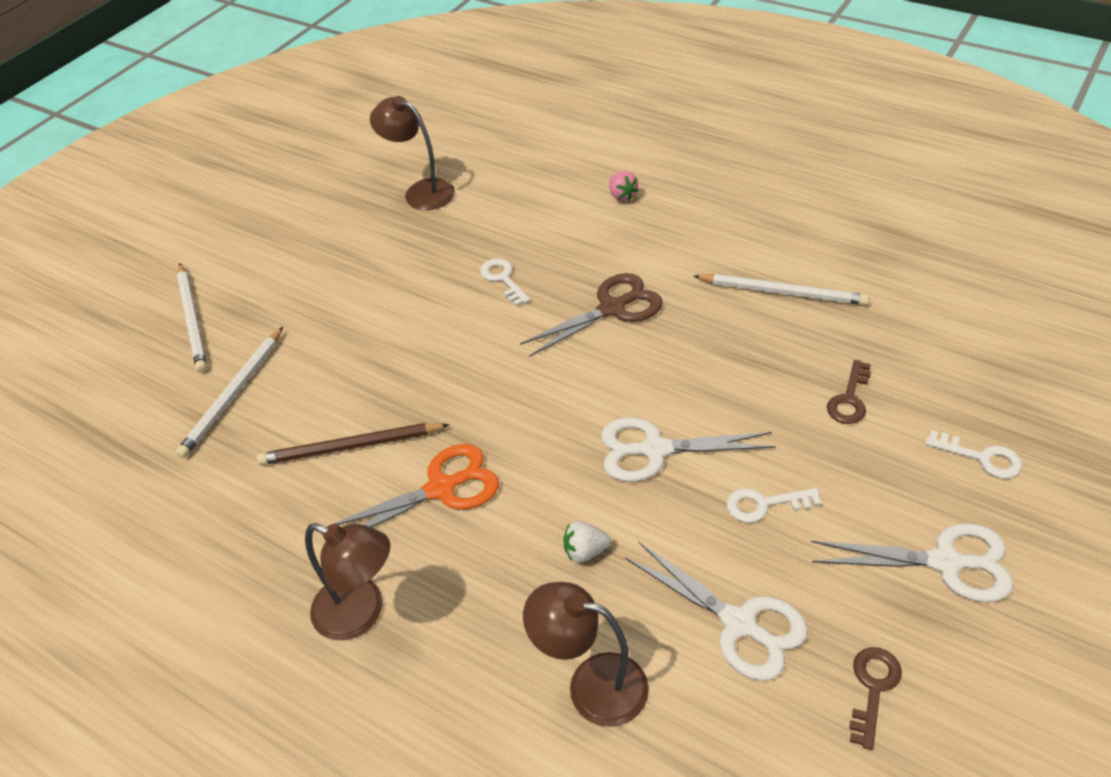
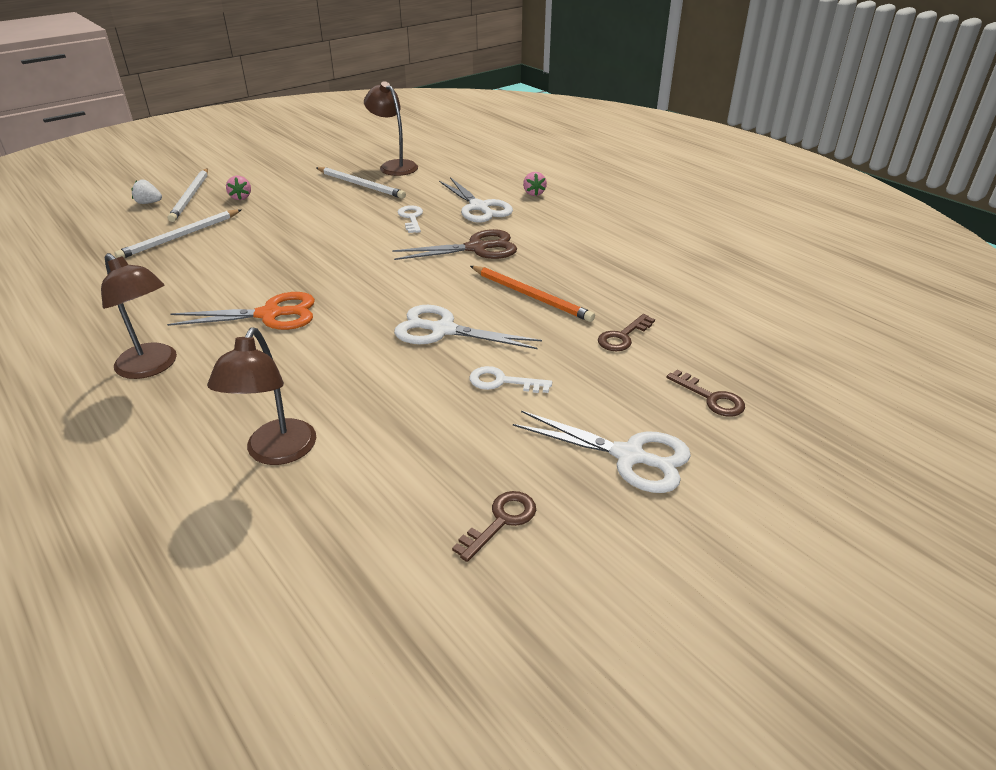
camera: 15 degrees right, 10 degrees down
(261, 302) = (241, 197): none -> pink strawberry
(350, 447) = (229, 279): brown pencil -> none
(585, 551) = (341, 374): white strawberry -> white strawberry (149, 203)
(591, 684) = (276, 453): brown lamp -> brown lamp turned 120 degrees counterclockwise
(718, 367) = (531, 296): none -> orange pencil
(739, 623) = (422, 448): white scissors -> white scissors (479, 207)
(783, 292) = (615, 266): white pencil -> white pencil (361, 185)
(981, 457) = (711, 398): white key -> brown key

